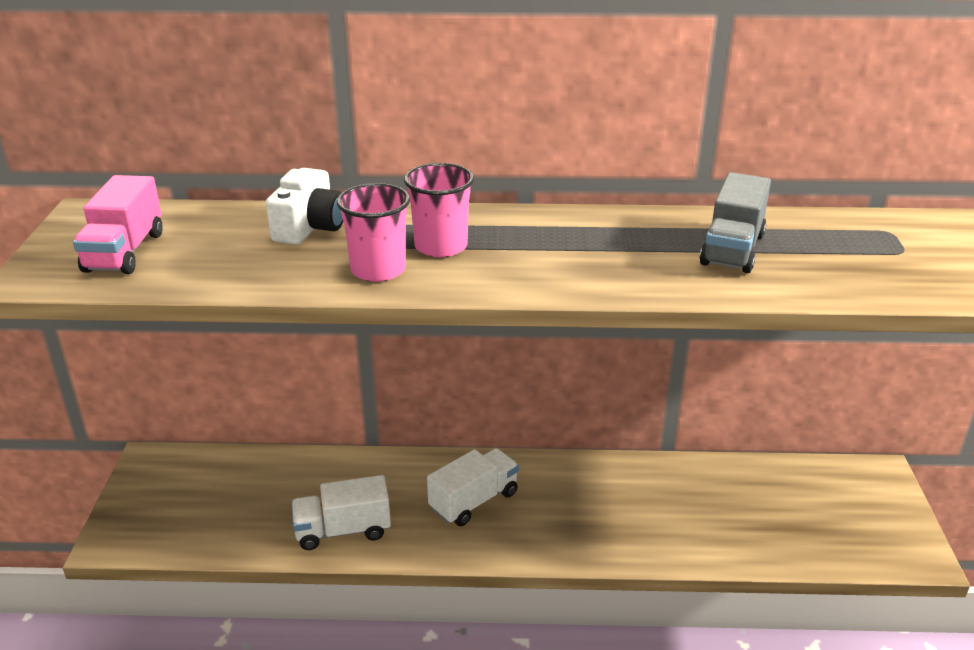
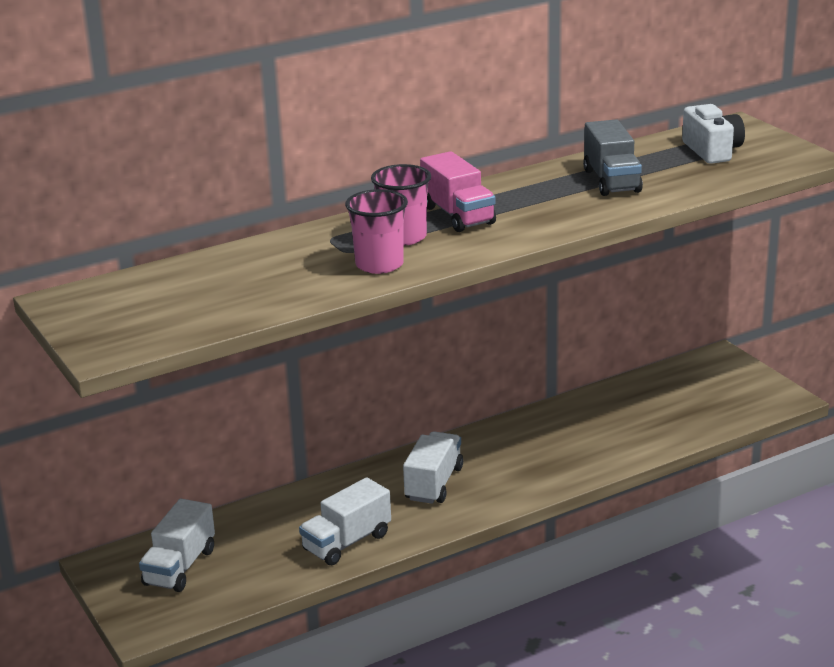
camera: 30 degrees left, 5 degrees down
(125, 252) = (151, 313): pink truck -> pink truck (458, 215)
(196, 491) = (180, 567): none -> white truck
(309, 227) = (279, 254): white camera -> white camera (712, 151)

